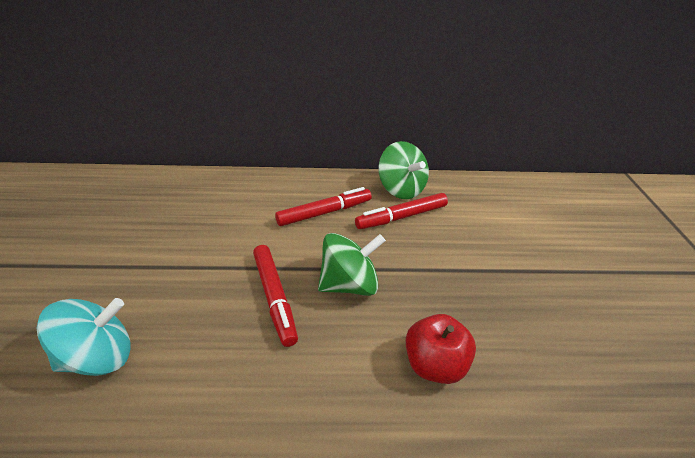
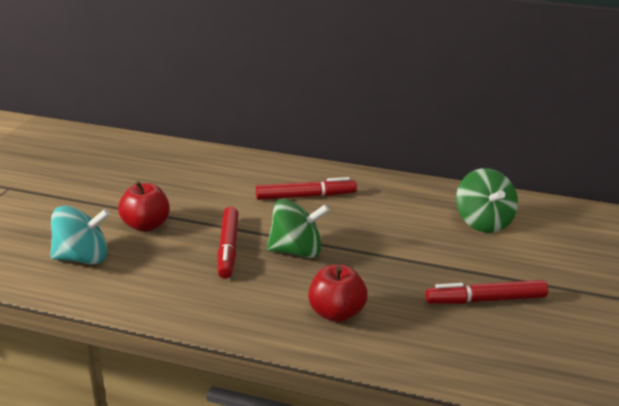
camera: 20 degrees right, 10 degrees down
(168, 286) = (146, 225): none -> red apple
(401, 189) = (395, 189): green spinning top -> green spinning top (484, 222)
(401, 217) = (380, 211): red marker -> red marker (485, 300)

